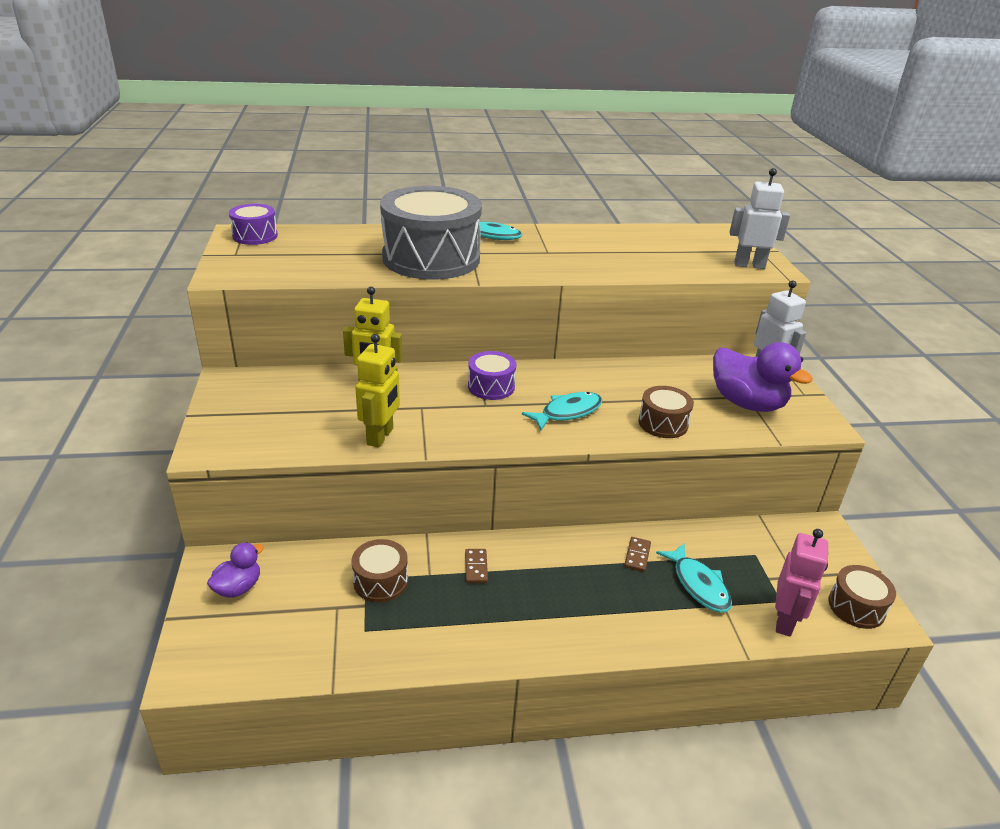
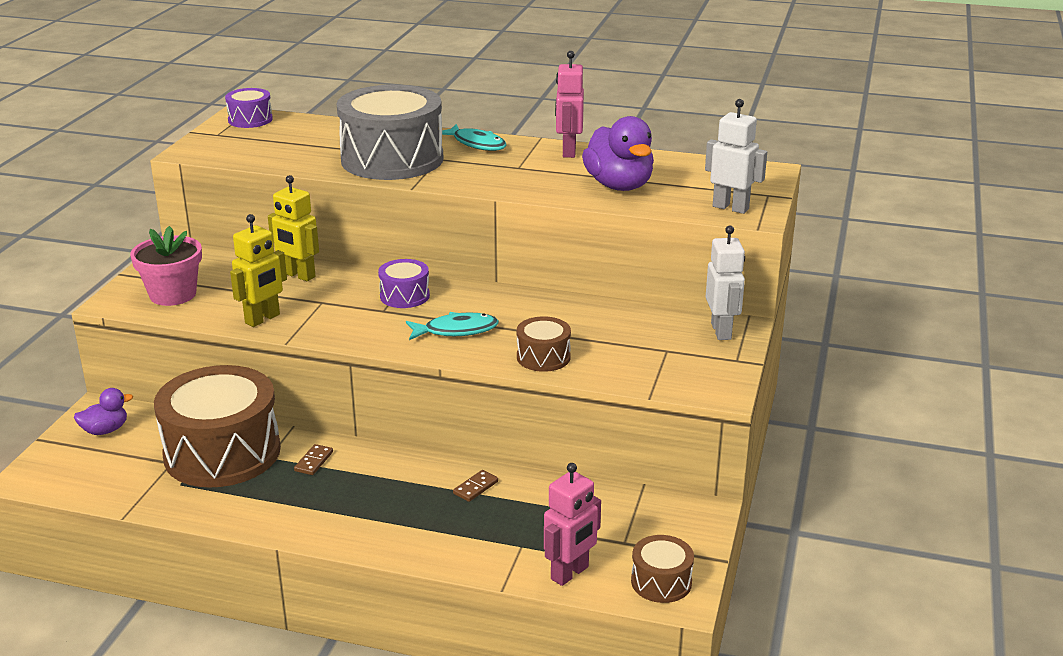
camera: 25 degrees right, 5 degrees down
(265, 428) = (173, 294): none -> pink flower pot
(380, 581) = (222, 452): brown drum -> brown drum, size x2.17
(571, 233) = (568, 151): none -> pink robot
(698, 585) = (513, 524): turquoise fish -> none
(747, 403) = (657, 356): purple duck -> purple duck (619, 186)

